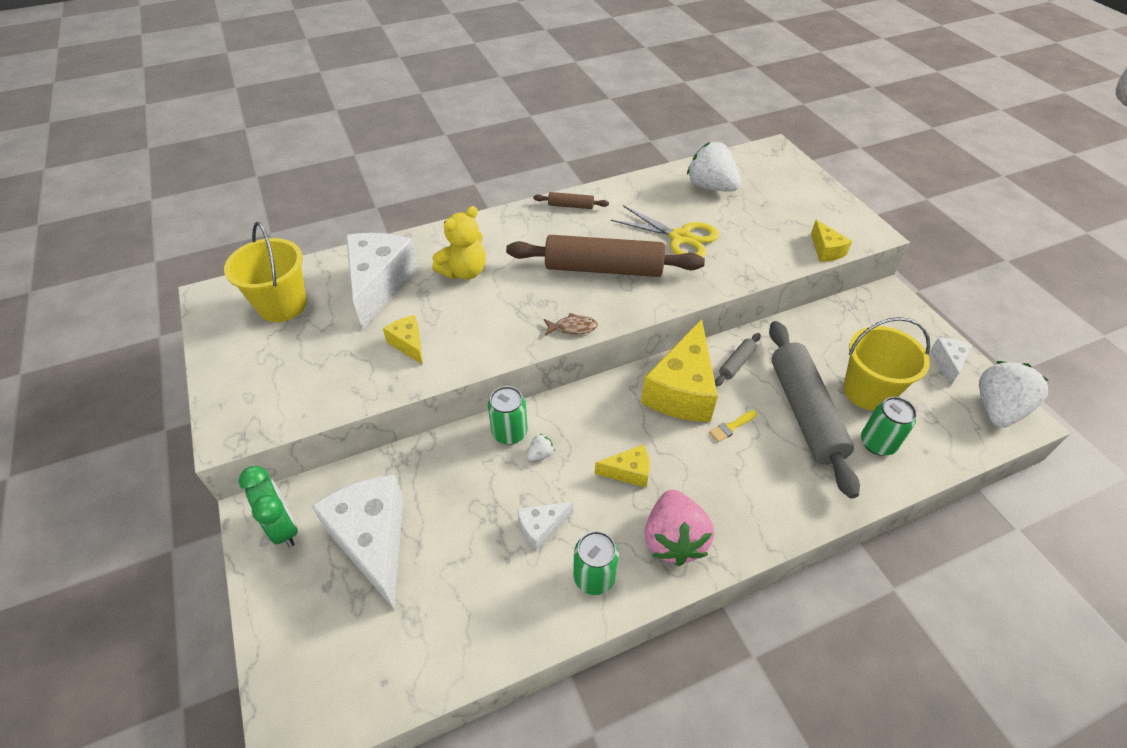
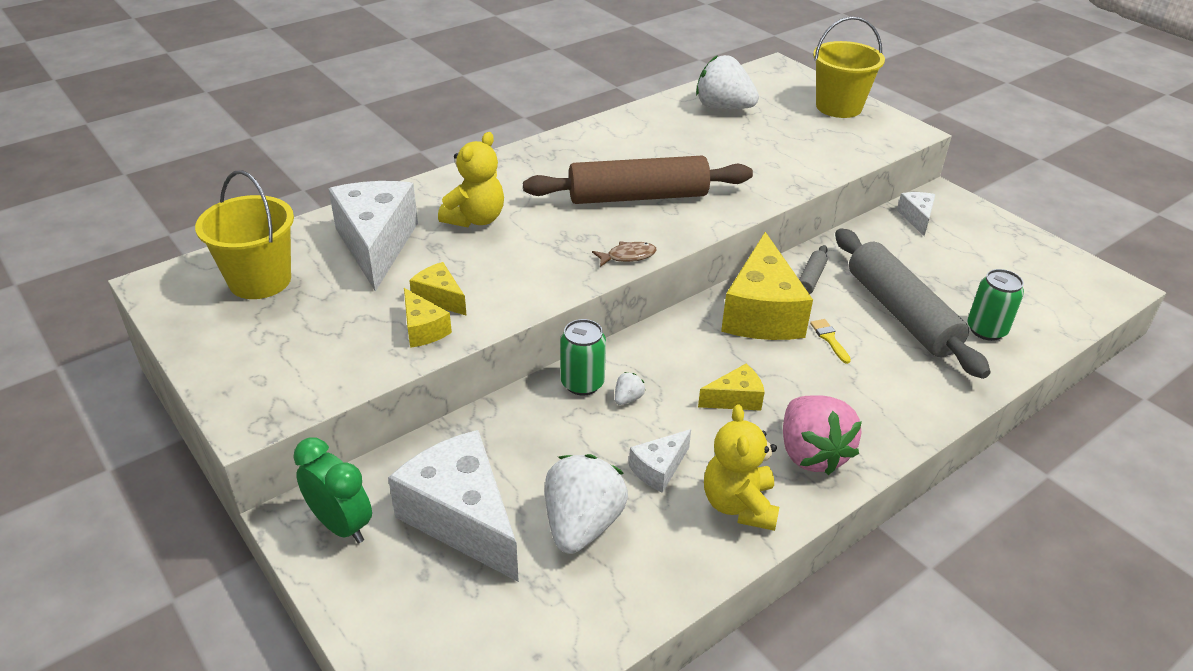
camera: 15 degrees left, 10 degrees down
(570, 206) = (573, 142): brown rolling pin -> none
(594, 577) = (739, 505): green can -> yellow teddy bear
(680, 238) = (711, 158): yellow scissors -> none
(731, 427) = (829, 339): yellow brush -> yellow brush turned 120 degrees clockwise
(825, 250) = (870, 152): yellow cheese -> yellow cheese (423, 329)
(867, 391) = (957, 285): yellow bucket -> yellow bucket (838, 107)
(947, 363) = (1026, 248): white cheese -> white cheese (917, 218)
(997, 409) = (1089, 282): white strawberry -> white strawberry (582, 525)

